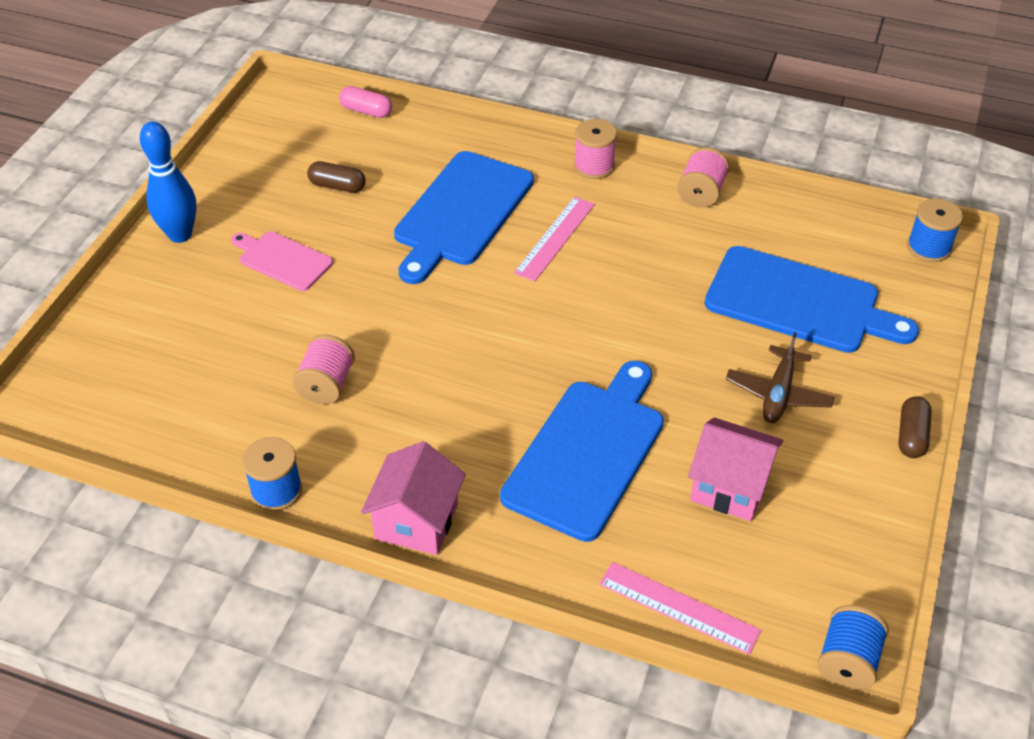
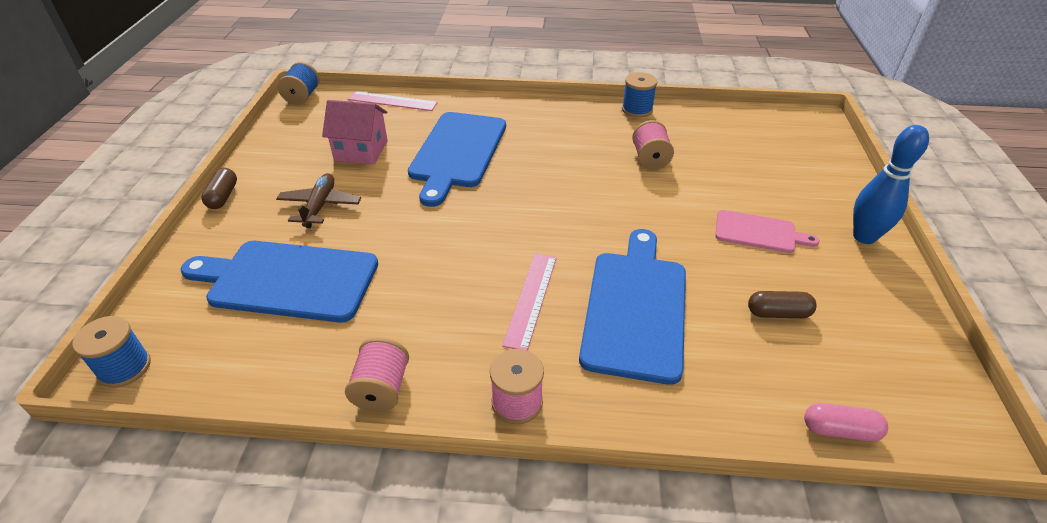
camera: 165 degrees right, 5 degrees down
(416, 521) = (549, 110): pink house -> none

